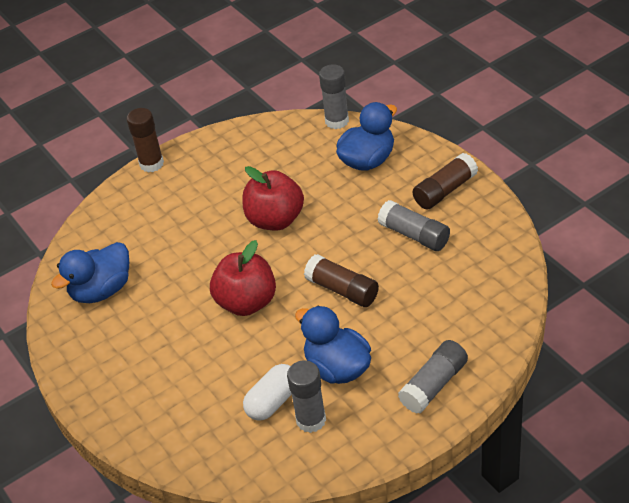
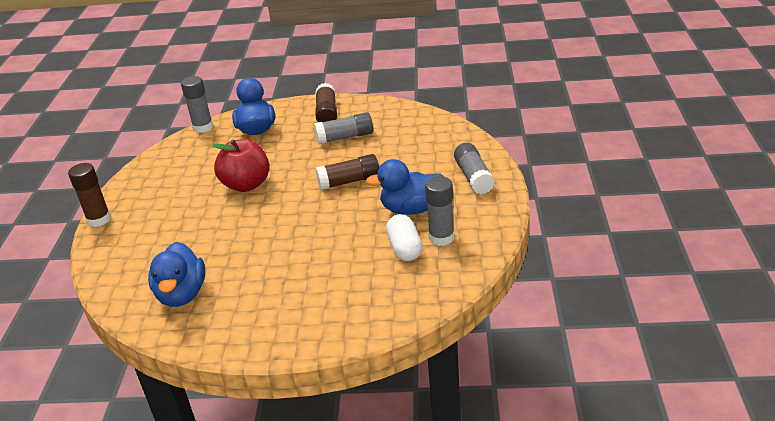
camera: 55 degrees left, 10 degrees down
(246, 302) = (301, 226): red apple -> none

